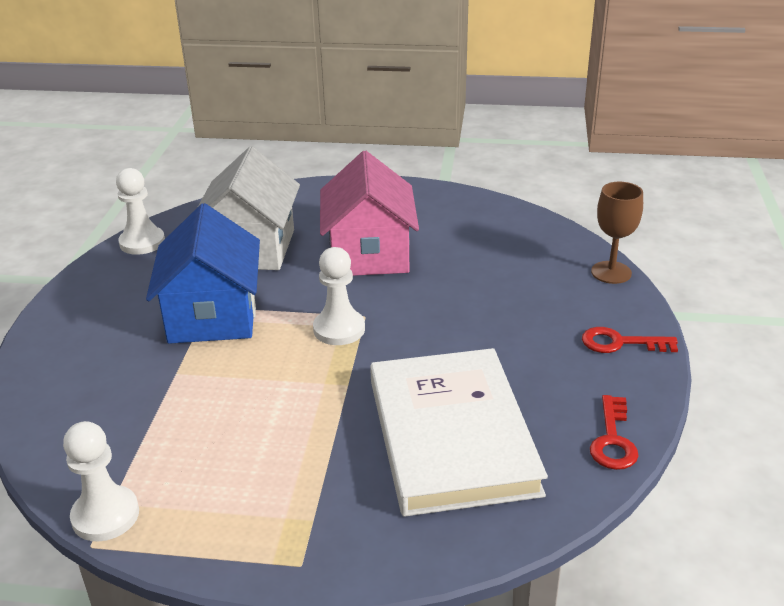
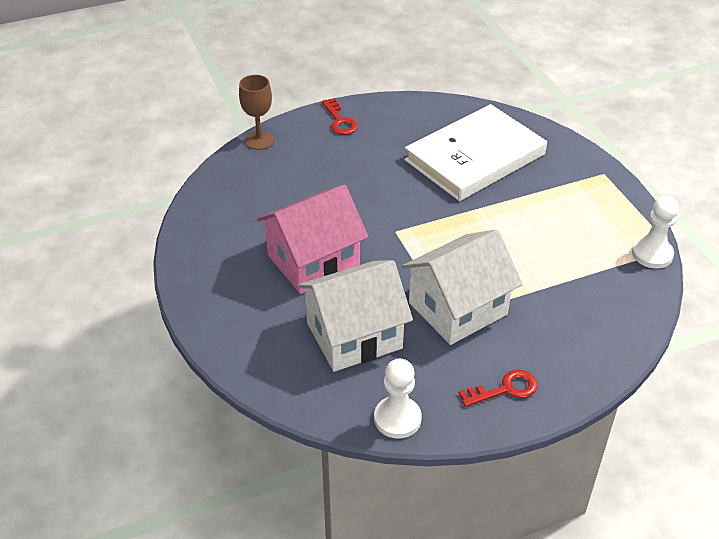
camera: 120 degrees left, 10 degrees up
(213, 315) = (458, 308): blue house -> white house
(339, 329) = (420, 237): white pawn -> none
(613, 440) = (429, 106): red key -> red key (505, 389)

